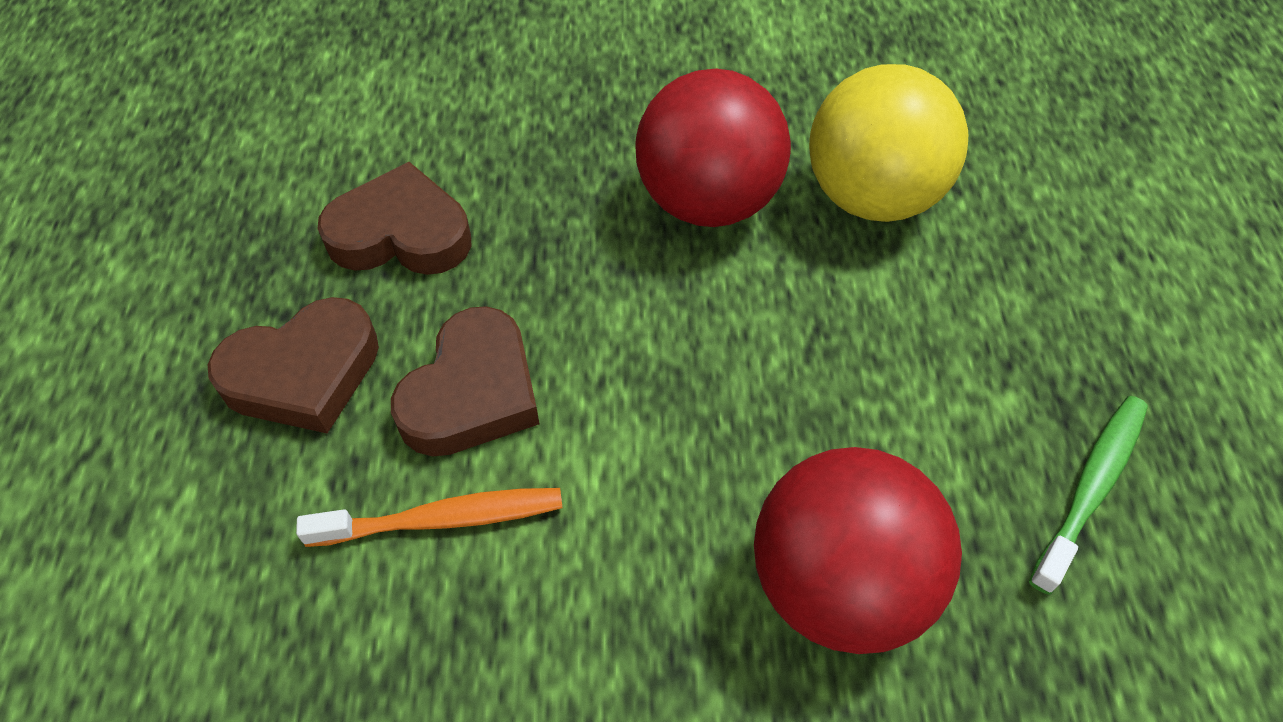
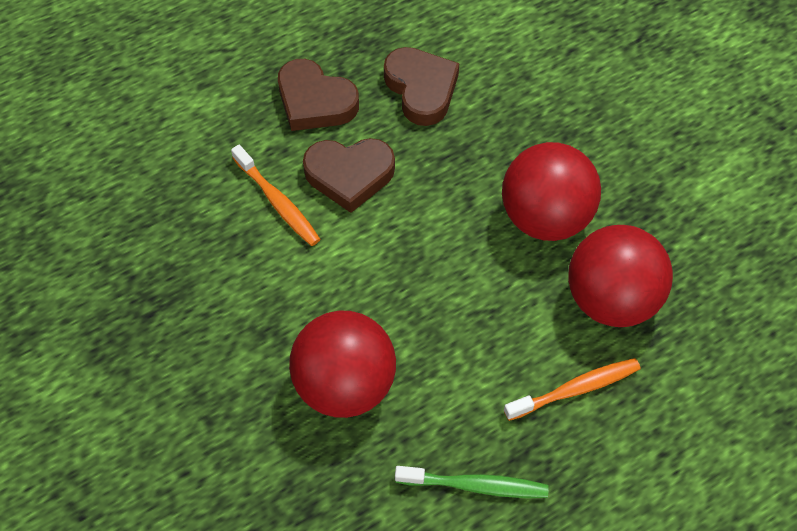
camera: 60 degrees right, 5 degrees up
(871, 196) = (611, 298): yellow ball -> red ball
(987, 297) = (575, 389): none -> orange toothbrush

